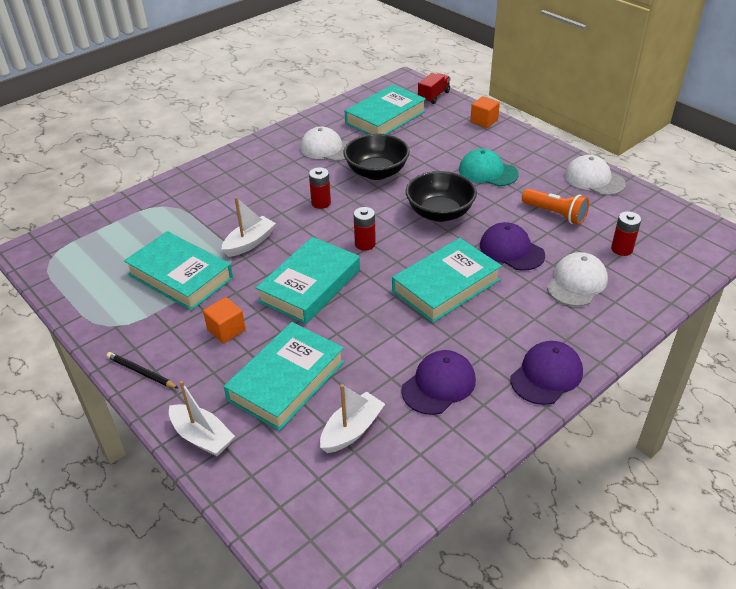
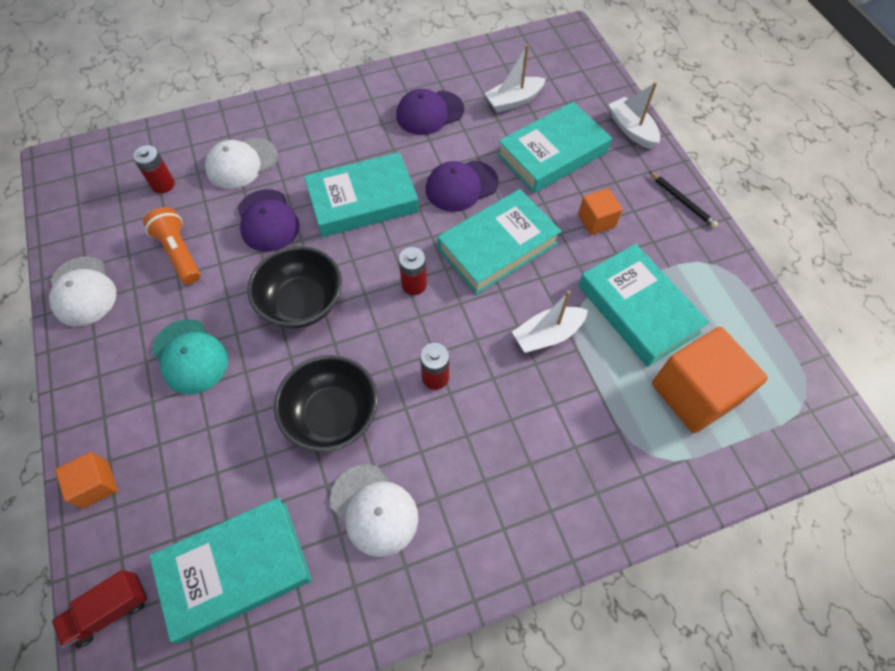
camera: 160 degrees left, 20 degrees up
(134, 241) = (694, 393): none -> orange cube
(546, 375) = (342, 95): purple cap -> purple cap (461, 186)

